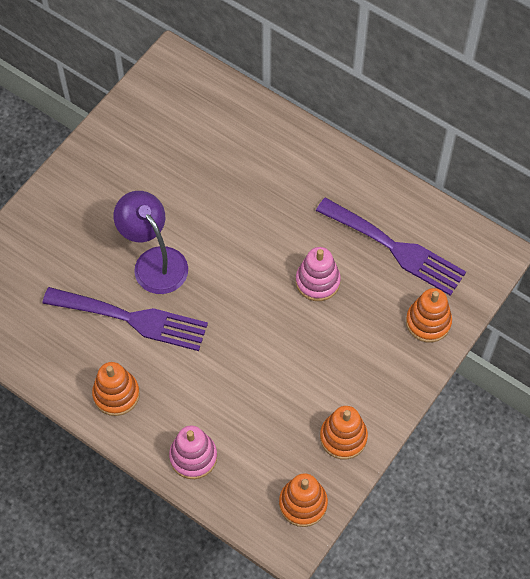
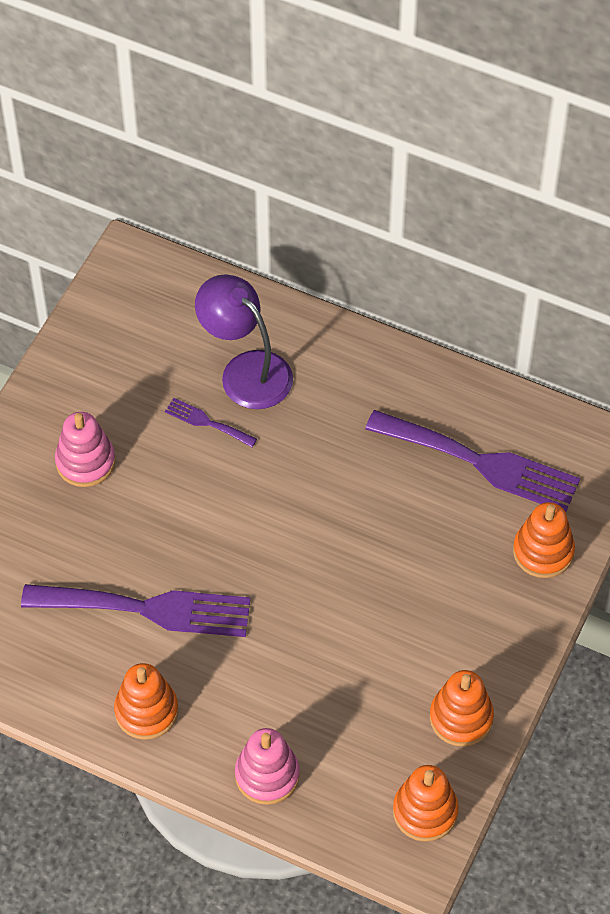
camera: 10 degrees left, 5 degrees down
(154, 261) = (161, 529): purple lamp -> purple lamp (246, 370)
(203, 188) = (207, 422): none -> purple fork
(317, 281) = (386, 522): pink stacking toy -> pink stacking toy (85, 462)

